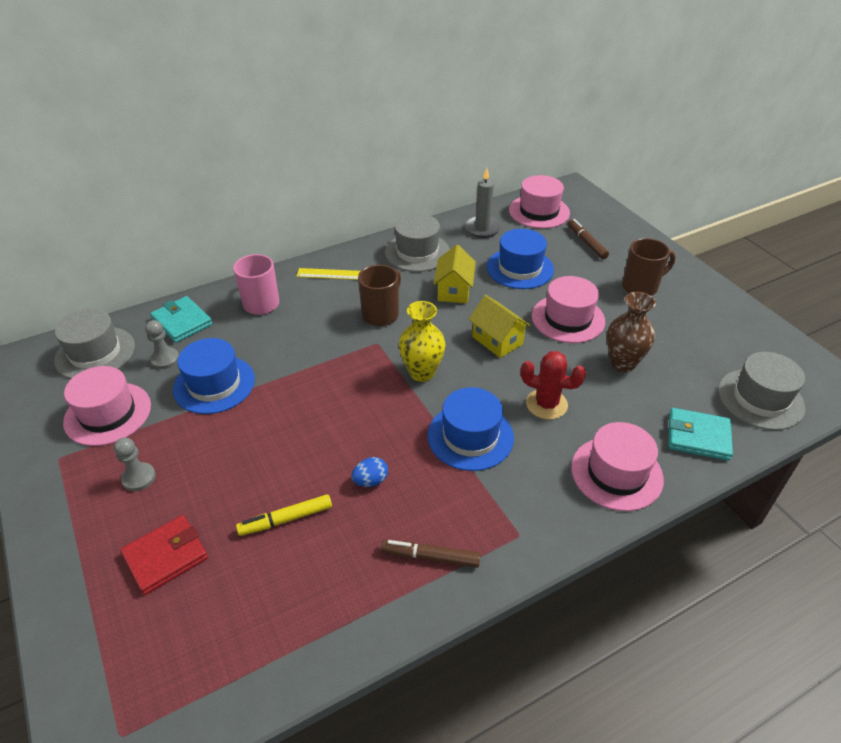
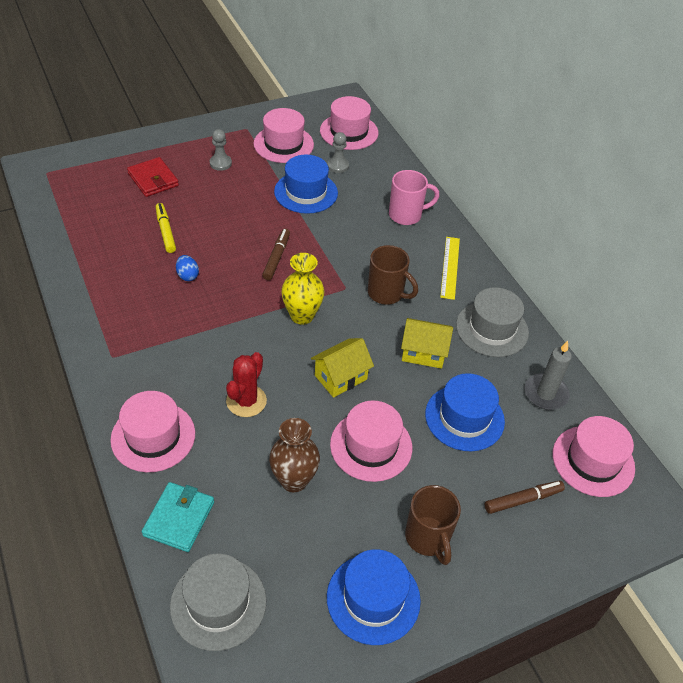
camera: 90 degrees right, 5 degrees up
(95, 353) = (349, 132): grey hat -> pink hat
(182, 322) = (383, 171): turquoise wallet -> none
(430, 557) = (110, 303): brown marker -> brown marker (276, 257)
(470, 436) = (219, 340): blue hat -> blue hat (373, 598)

